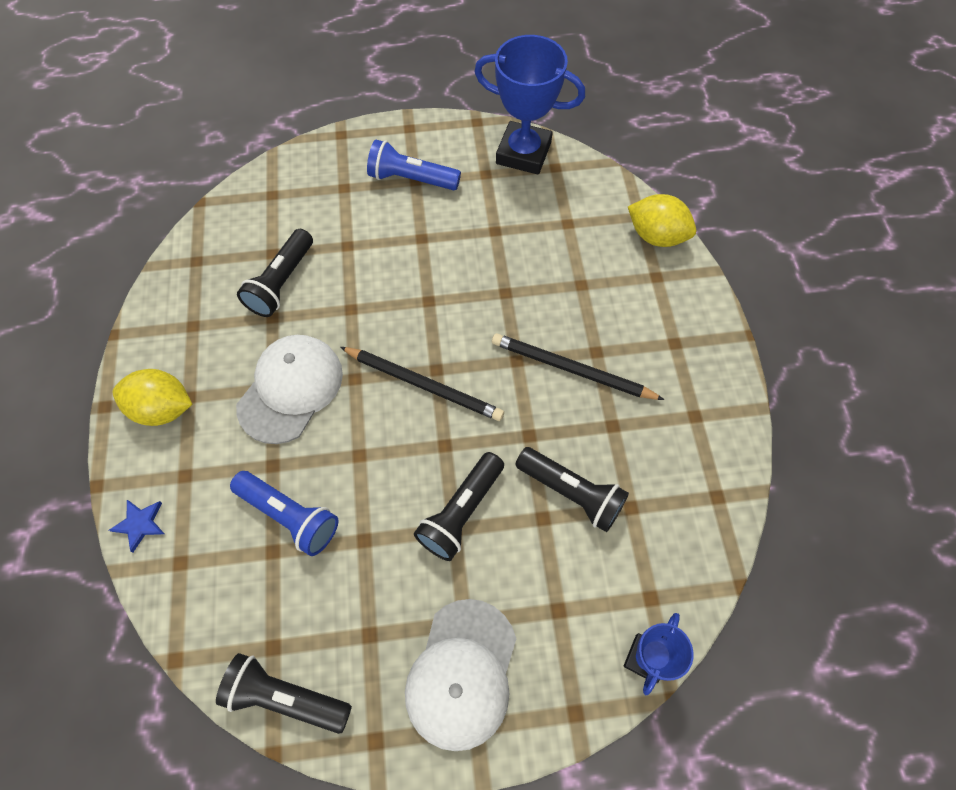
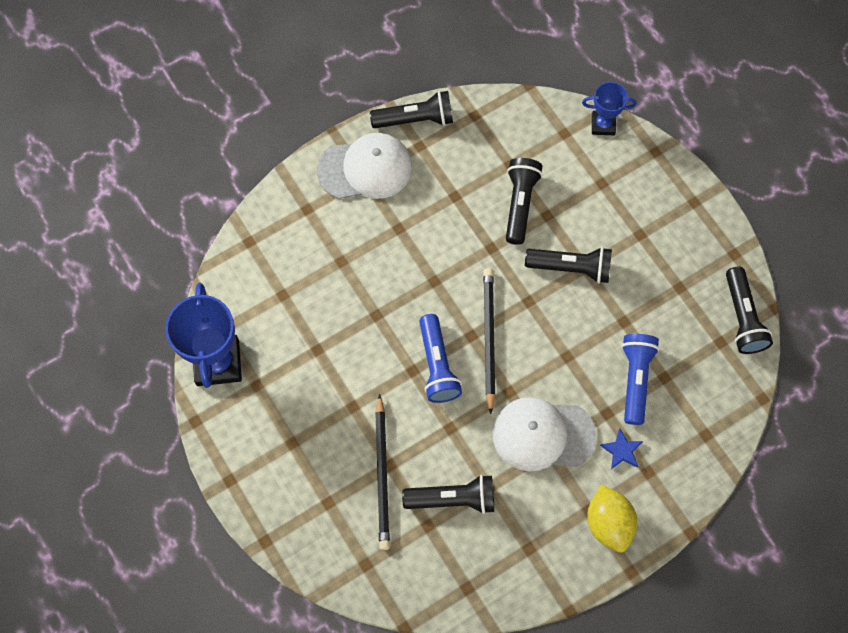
camera: 115 degrees left, 5 degrees up
(140, 524) = (697, 480): blue star -> blue star (621, 450)
(411, 179) = (292, 447): blue flashlight -> blue flashlight (437, 365)
(462, 673) = (670, 222): white cap -> white cap (365, 169)
(571, 369) = (423, 239): black pencil -> black pencil (382, 474)
(656, 236) = (265, 222): yellow lemon -> none
(734, 426) = (415, 119): none -> black flashlight

